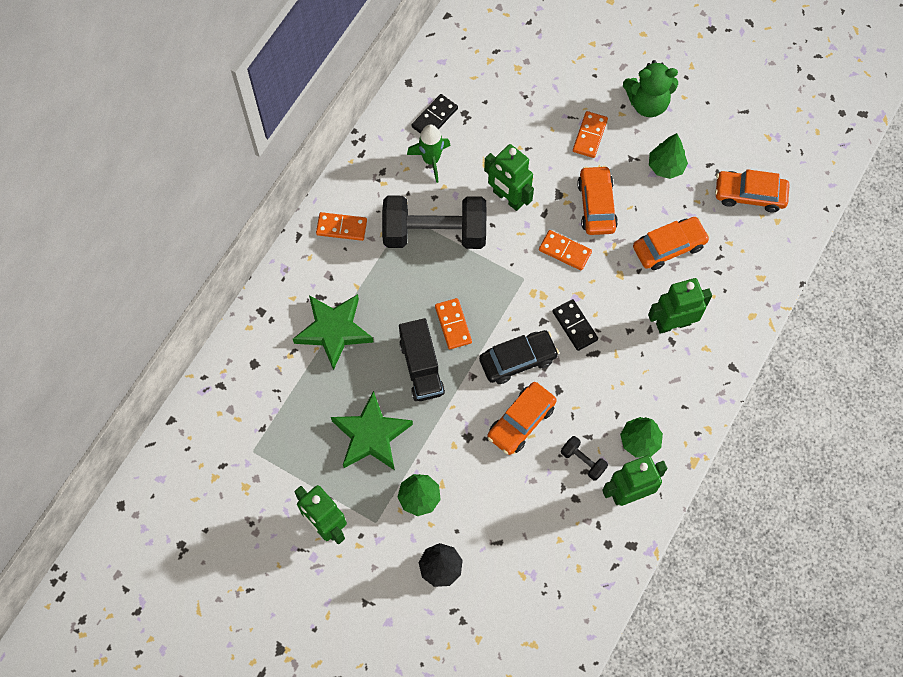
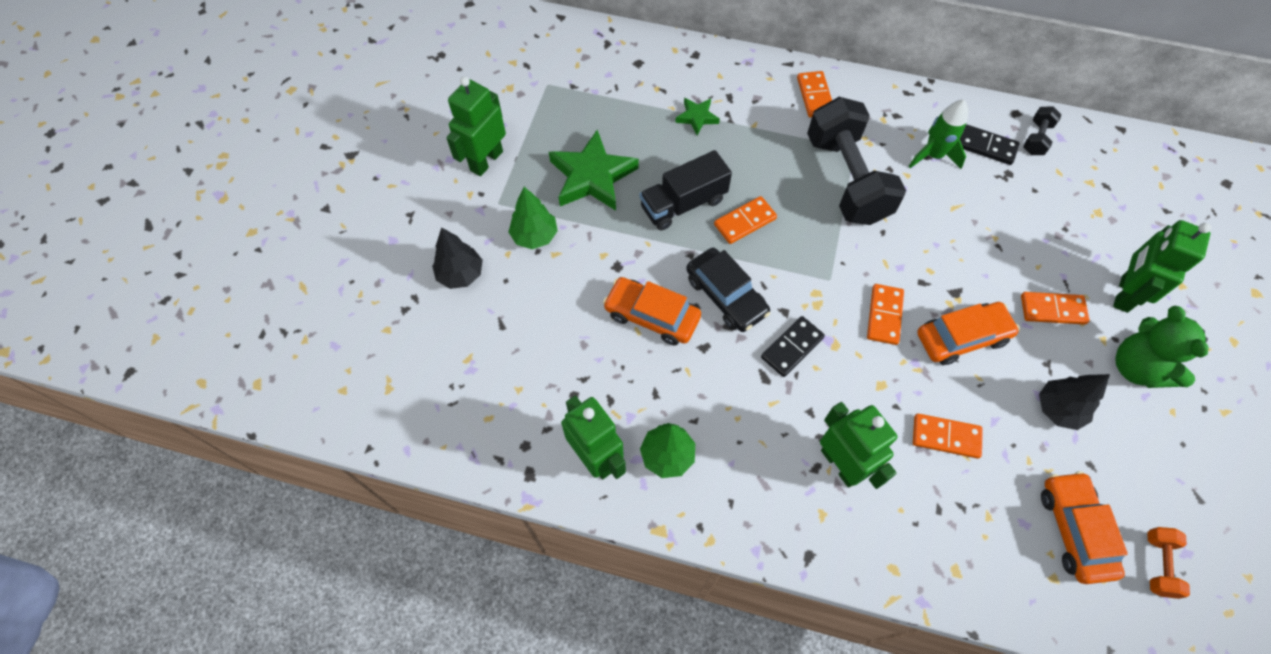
camera: 75 degrees right, 5 degrees down
(334, 331) = (697, 117): green star -> green star, size x0.50
(508, 198) = (924, 240): green robot -> green robot (1124, 293)
(583, 461) = (622, 394): black dumbbell -> black dumbbell (1036, 138)
(666, 167) = (1058, 409): green tree -> black tree
(669, 247) = (946, 437): orange car -> orange domino
(781, 156) = (1158, 564): none -> orange dumbbell

